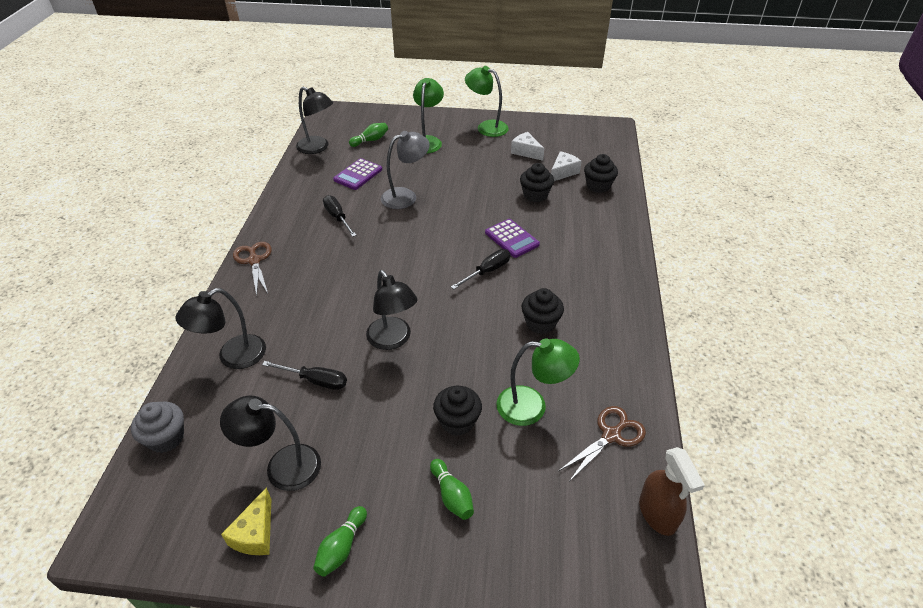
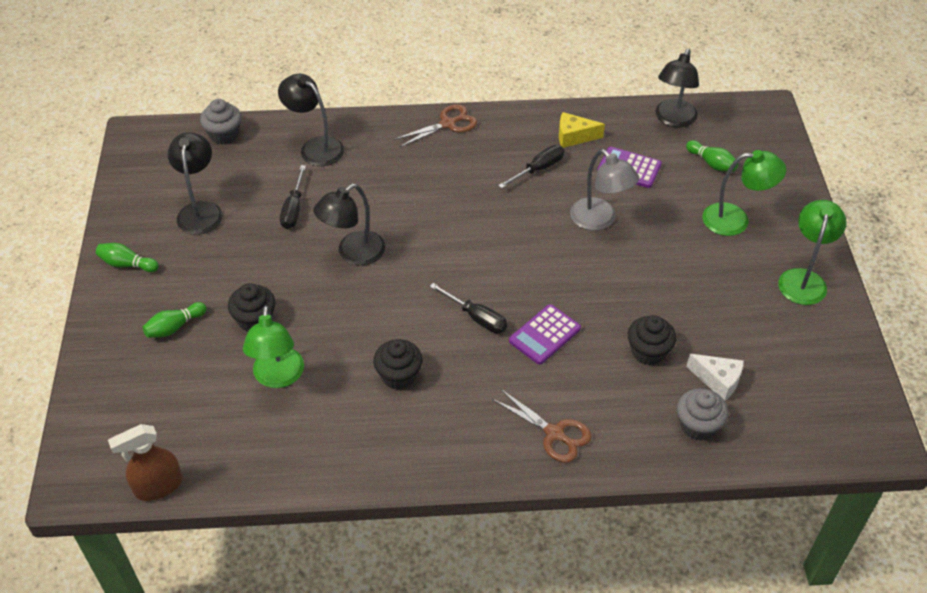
camera: 80 degrees right, 5 degrees up
(255, 533) = (139, 211): yellow cheese -> yellow cheese (574, 137)
(526, 152) = (755, 332): white cheese -> none
(598, 186) = (698, 425): black cupcake -> grey cupcake
(611, 435) = (247, 447): brown scissors -> brown scissors (554, 433)

